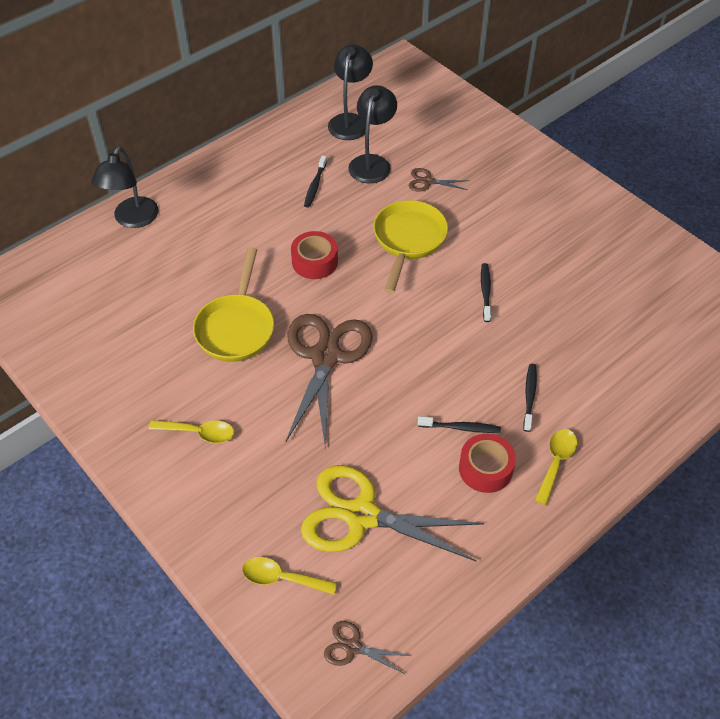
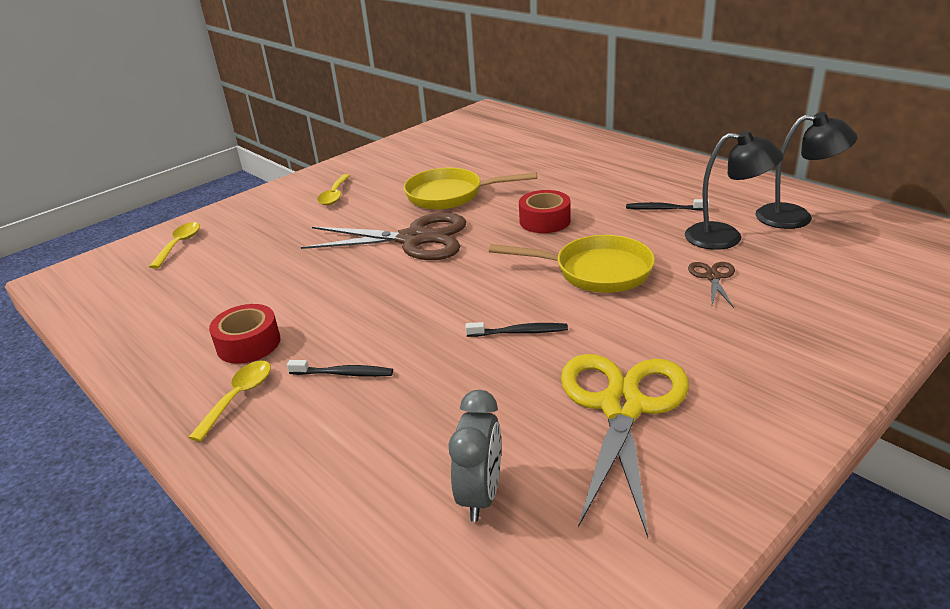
camera: 90 degrees right, 20 degrees down
(132, 219) = (575, 139): black lamp -> none
(353, 647) = (96, 282): brown scissors -> none
(361, 515) = (222, 274): yellow scissors -> yellow scissors (622, 407)
(461, 428) = (308, 324): black toothbrush -> none
(556, 462) = (239, 397): yellow spoon -> yellow spoon turned 90 degrees counterclockwise
(644, 321) = (480, 495): none -> grey clock

